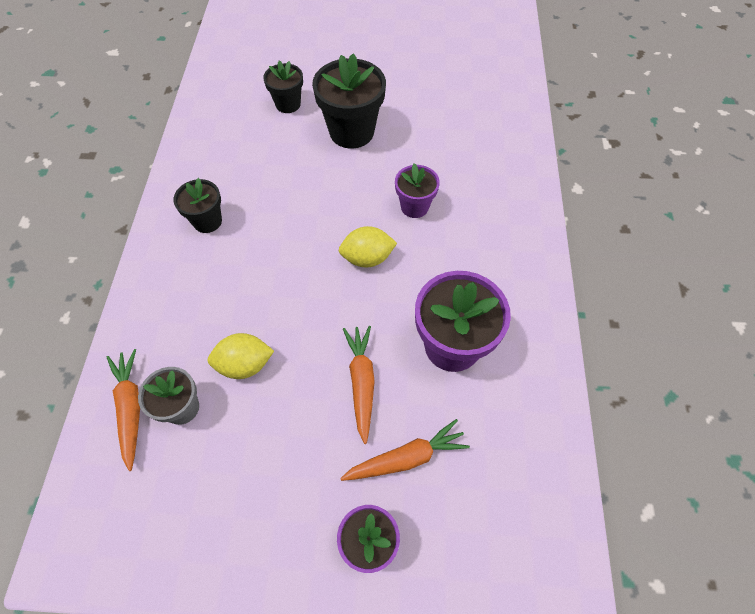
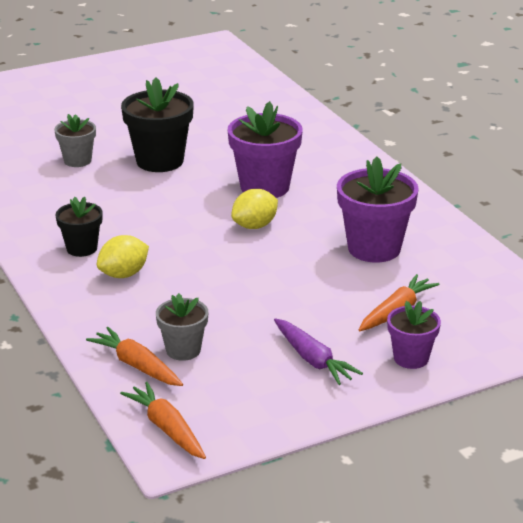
camera: 30 degrees left, 30 degrees down
(245, 364) = (212, 311): yellow lemon -> yellow lemon (124, 274)
(278, 488) = (313, 359): none -> purple carrot
(288, 104) = (77, 161): black flower pot -> grey flower pot
(361, 382) = (322, 289): orange carrot -> orange carrot (167, 429)
(414, 206) = (264, 187): purple flower pot -> purple flower pot, size x1.73

